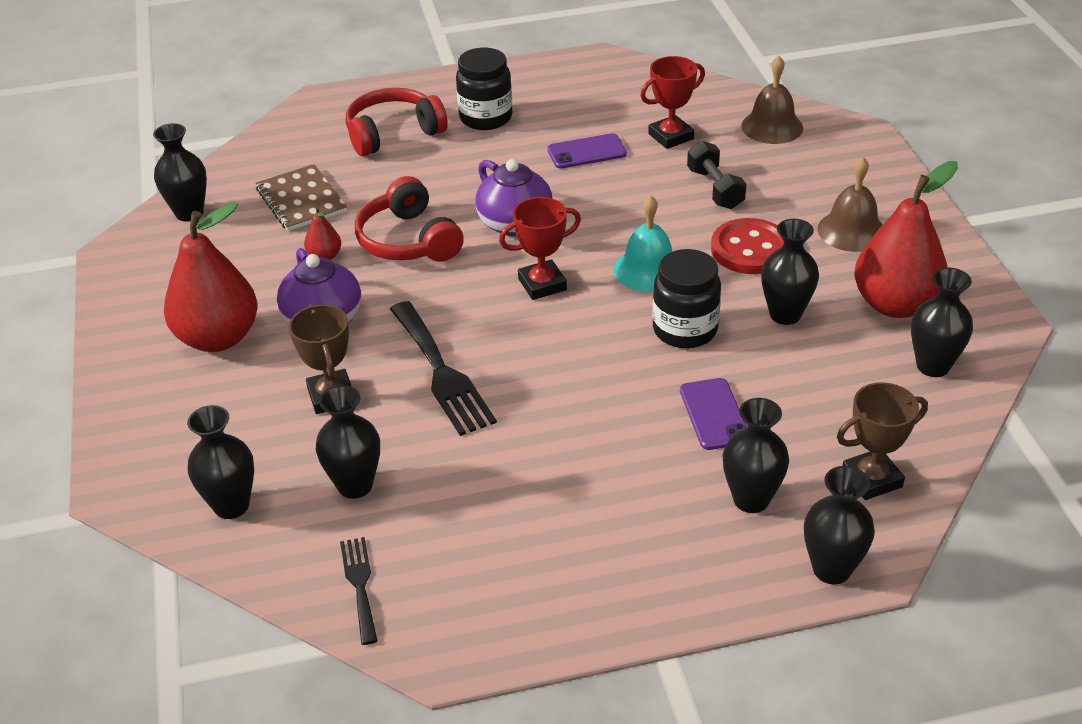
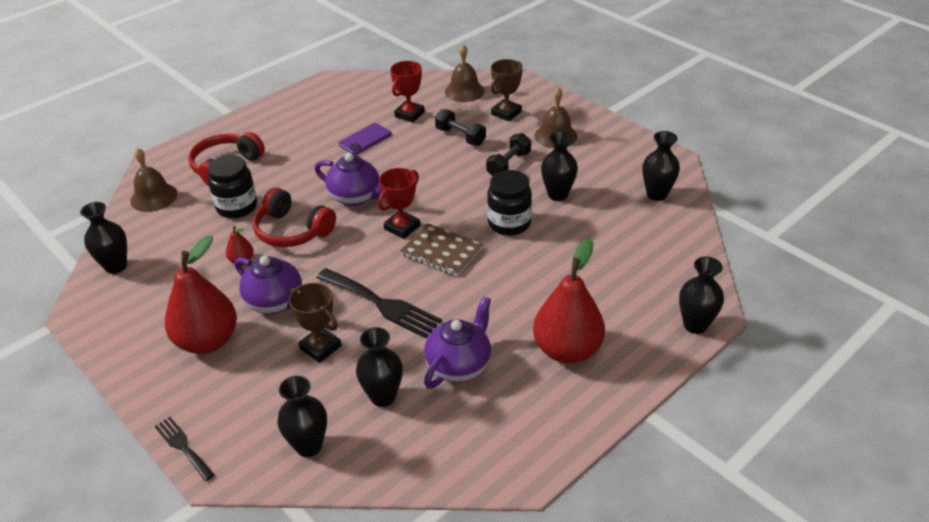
camera: 30 degrees left, 0 degrees up
(287, 144) = (154, 197): none -> brown bell
(301, 200) = (194, 230): brown notebook -> brown notebook (441, 251)
(360, 585) = (437, 456): black fork -> black fork (183, 446)
(474, 486) = (459, 365): none -> purple teapot
(486, 118) = (282, 138): black jar -> black jar (237, 207)
(648, 270) = (459, 196): turquoise bell -> none
(714, 414) = (564, 265): purple phone -> none
(750, 249) = (508, 165): red button -> black dumbbell
(751, 499) = (623, 305): black vase -> none
(871, 479) = (675, 267): brown trophy -> brown trophy (506, 113)
(895, 304) = (611, 168): red pear -> red pear (567, 350)

